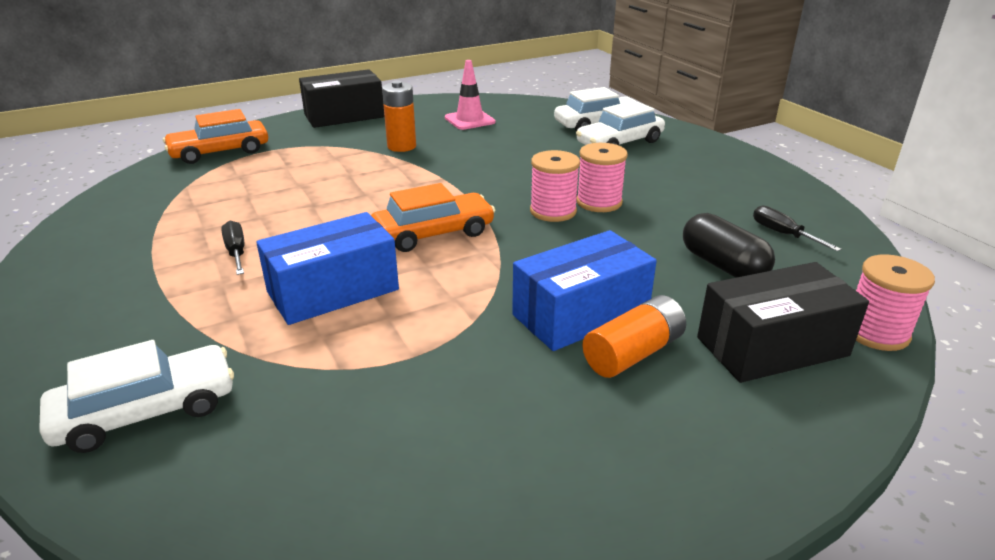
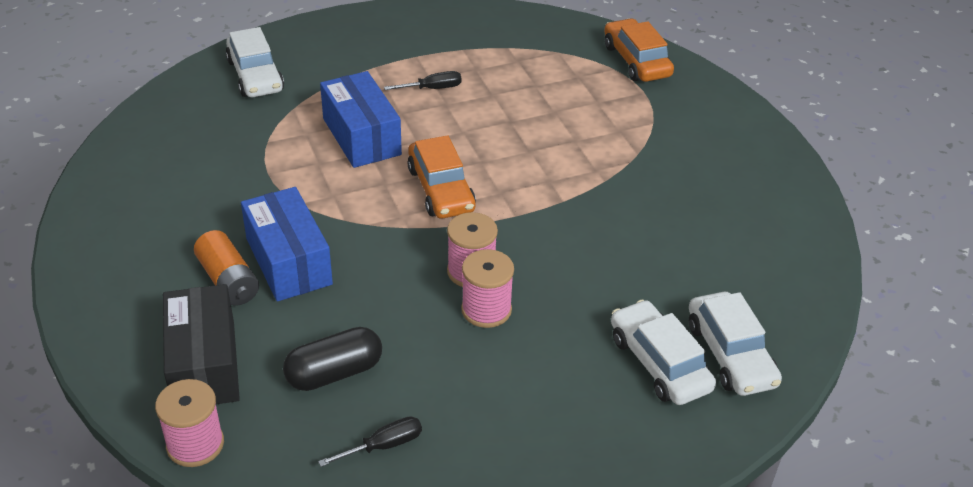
camera: 95 degrees right, 10 degrees up
(344, 116) = (746, 133): black box -> none
(401, 146) = (649, 175): orange battery -> none
(469, 120) = (738, 233): pink traffic cone -> none

